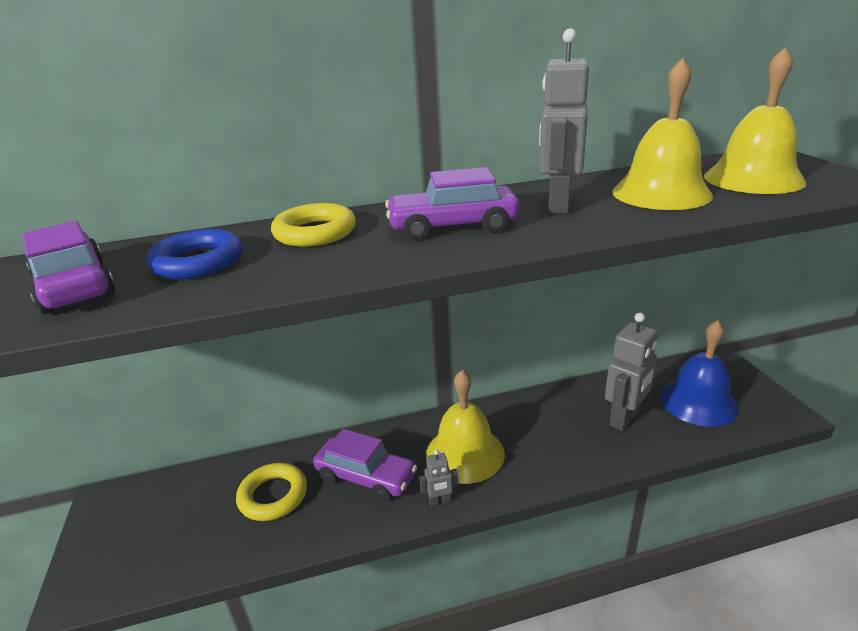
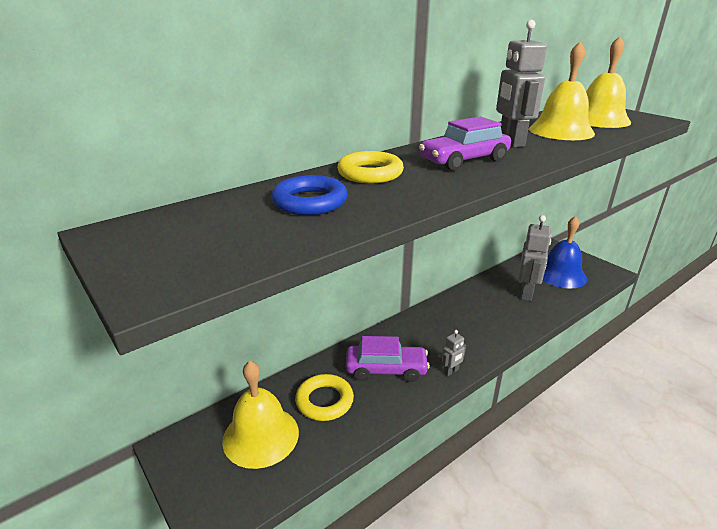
camera: 25 degrees left, 0 degrees up
(75, 286) = (229, 231): purple car -> none
(465, 453) = (443, 337): yellow bell -> yellow bell (261, 436)

